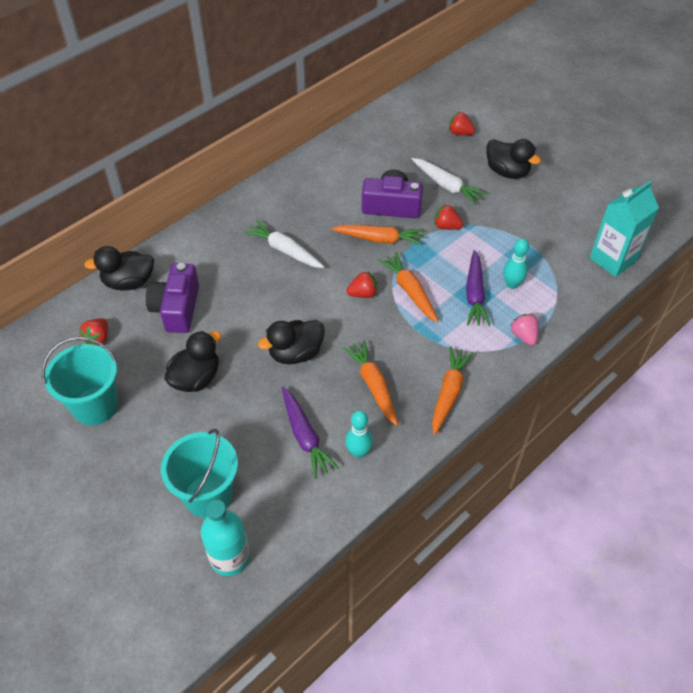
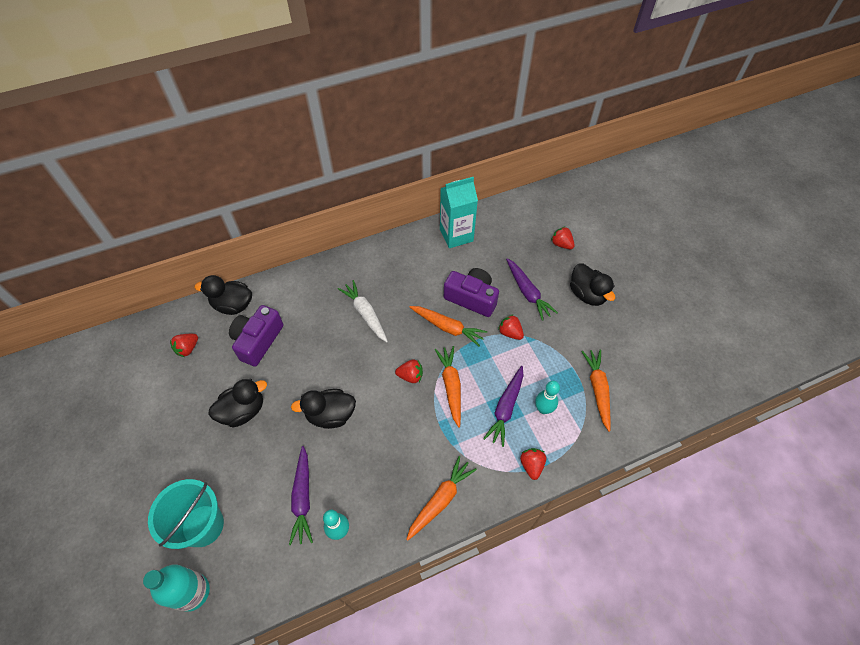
camera: 20 degrees right, 5 degrees up
(95, 406) = (158, 409): turquoise bucket -> none
(373, 385) = (380, 469): orange carrot -> orange carrot (597, 390)
(447, 186) = (527, 292): white carrot -> purple carrot
(524, 336) = (531, 465): pink strawberry -> red strawberry
(612, 259) = (647, 414): turquoise carton -> turquoise carton (456, 235)

